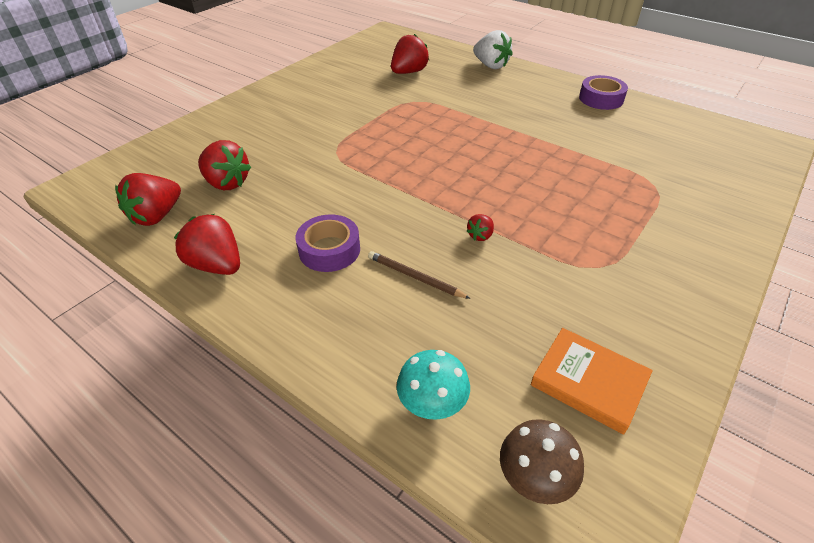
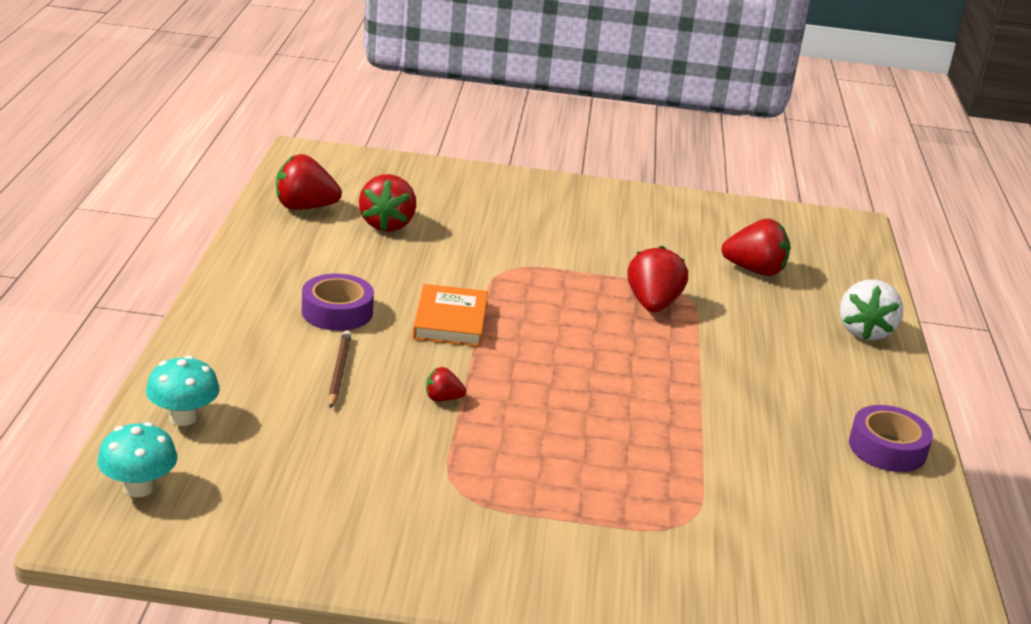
camera: 55 degrees right, 15 degrees down
(217, 265) = (266, 260): red strawberry -> red strawberry (652, 304)
(534, 477) = (139, 487): brown mushroom -> turquoise mushroom
(588, 382) = (270, 505): orange book -> orange book (450, 321)

